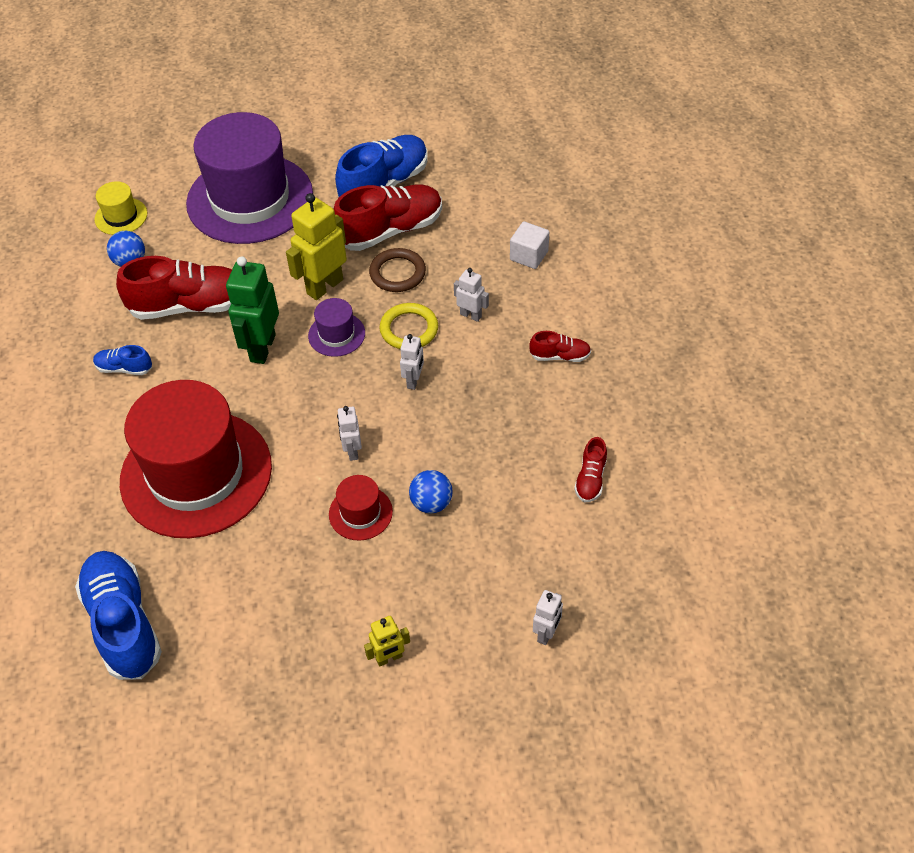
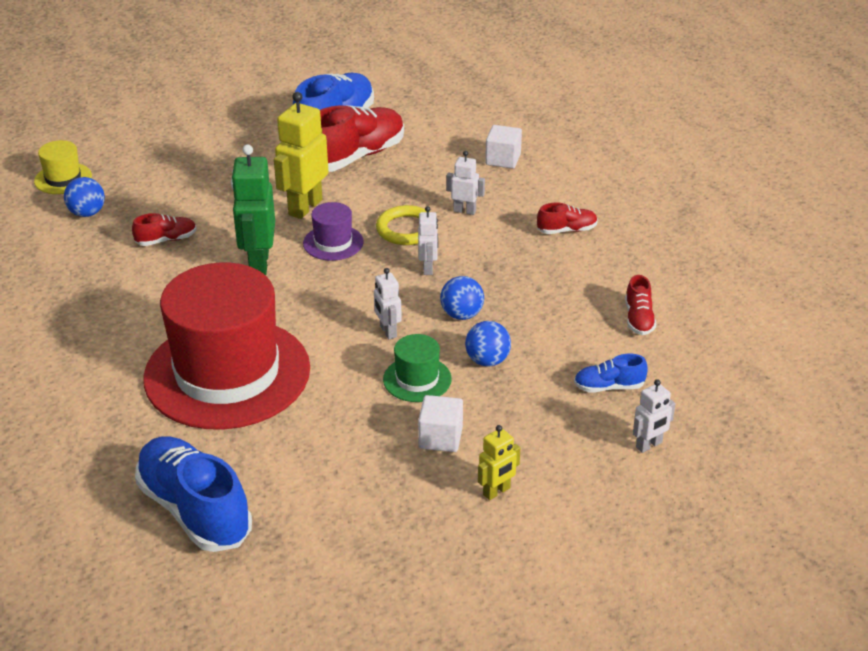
camera: 15 degrees left, 15 degrees down
(124, 368) = (114, 299): blue shoe -> blue shoe (609, 387)
(189, 306) = (166, 240): red shoe -> red shoe, size x0.48
(250, 199) = (198, 149): purple hat -> none
(359, 585) = (440, 438): none -> white cube
(360, 513) = (417, 379): red hat -> green hat
(397, 273) = (376, 188): brown ring -> none
(426, 443) = (462, 315): none -> blue ball
(546, 633) = (649, 445): white robot -> white robot turned 45 degrees clockwise

